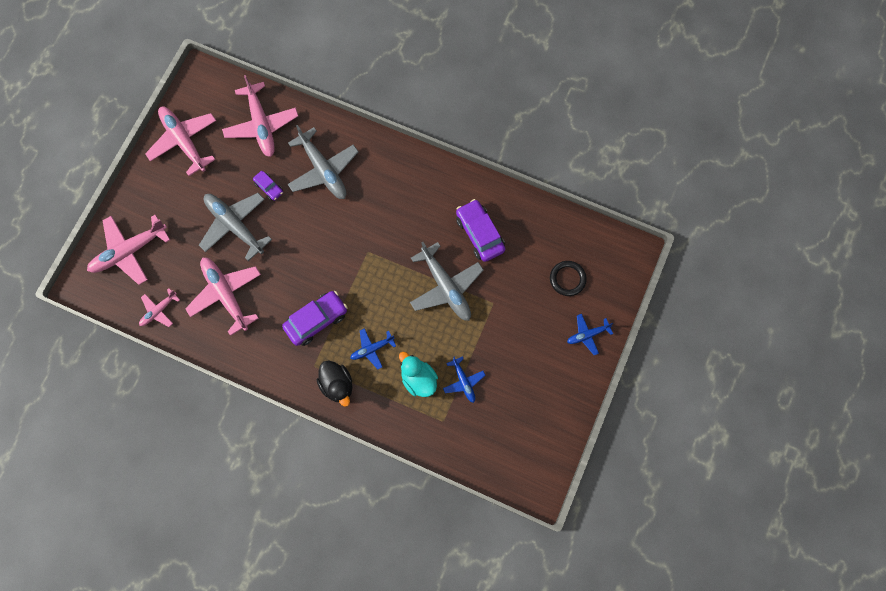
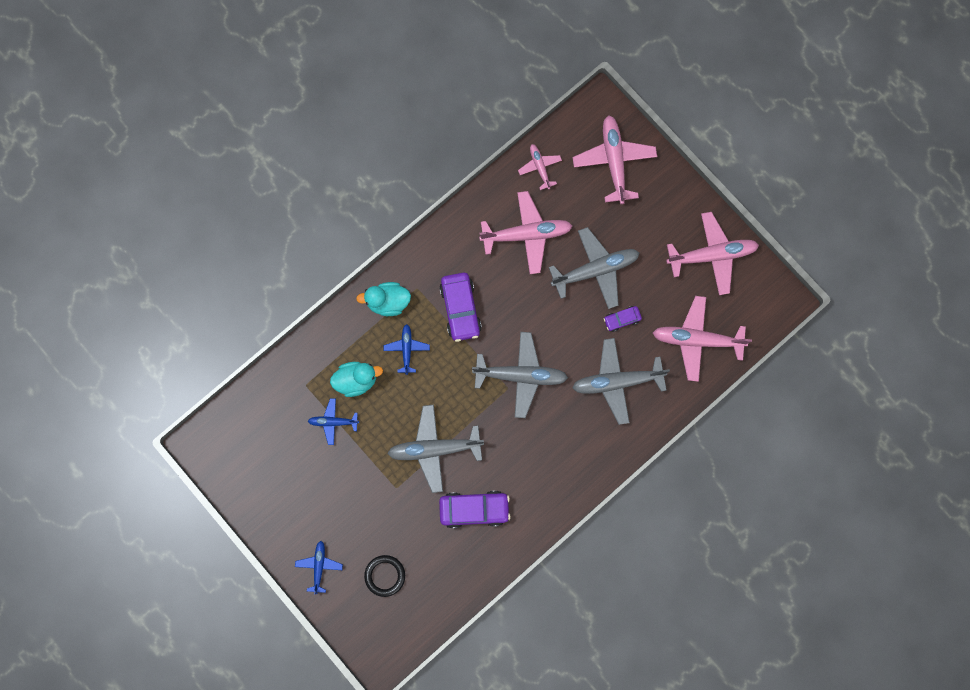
camera: 115 degrees right, 5 degrees up
(337, 385) = (388, 302): black duck -> turquoise duck
(352, 246) = (520, 375): none -> grey plane

